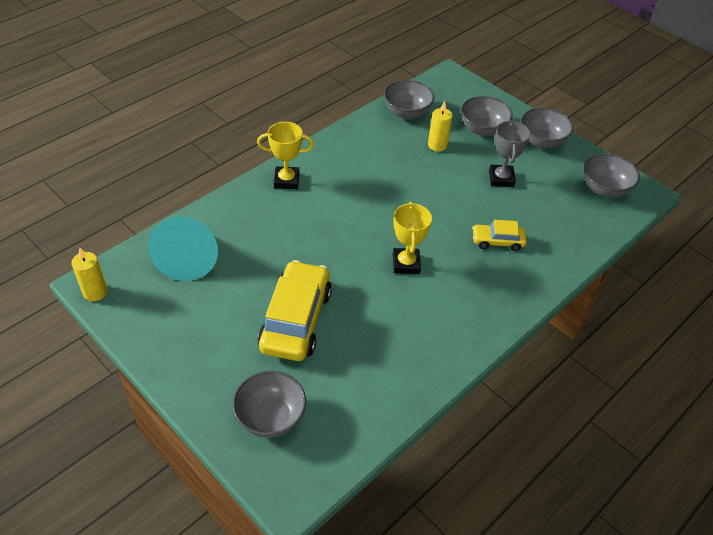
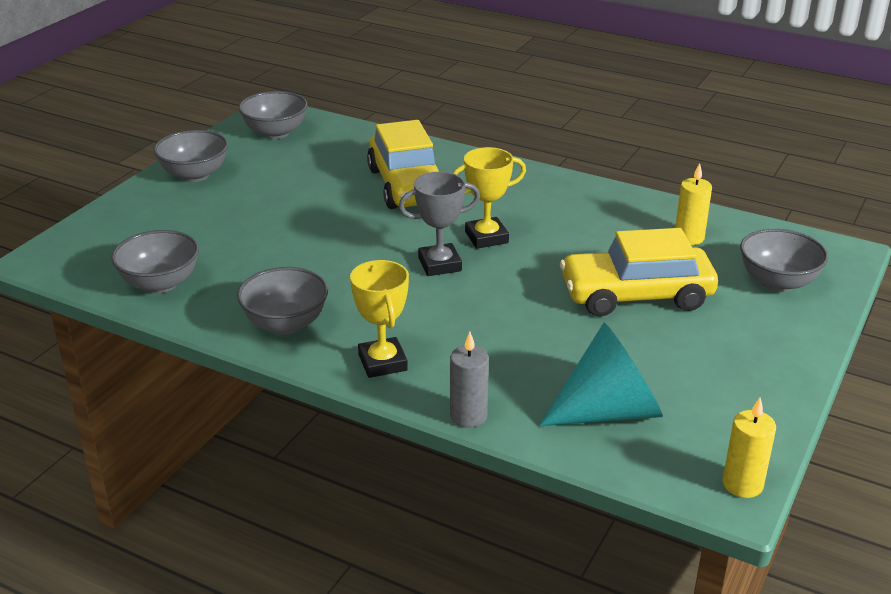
camera: 105 degrees left, 15 degrees down
(221, 201) = (468, 416): none -> grey candle
(437, 145) = (234, 247): yellow candle -> yellow candle (689, 237)
(482, 130) = (182, 217): grey bowl -> grey bowl (285, 324)
(497, 241) = (407, 186): yellow car -> yellow car, size x1.91
(501, 178) = (287, 194): grey trophy -> grey trophy (439, 264)

